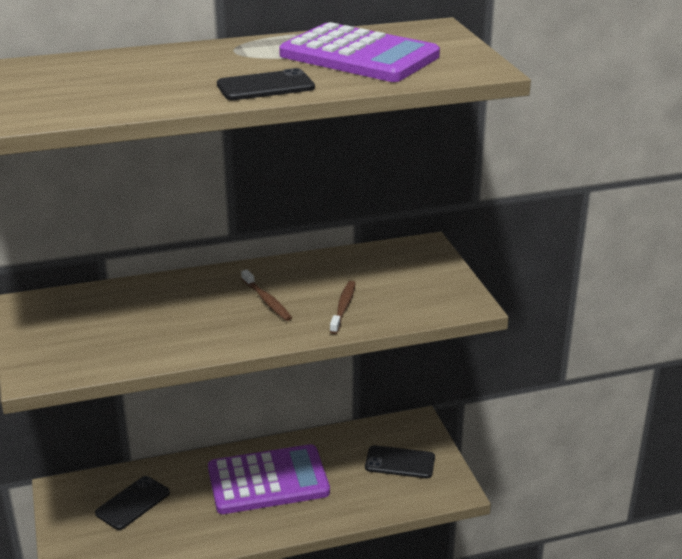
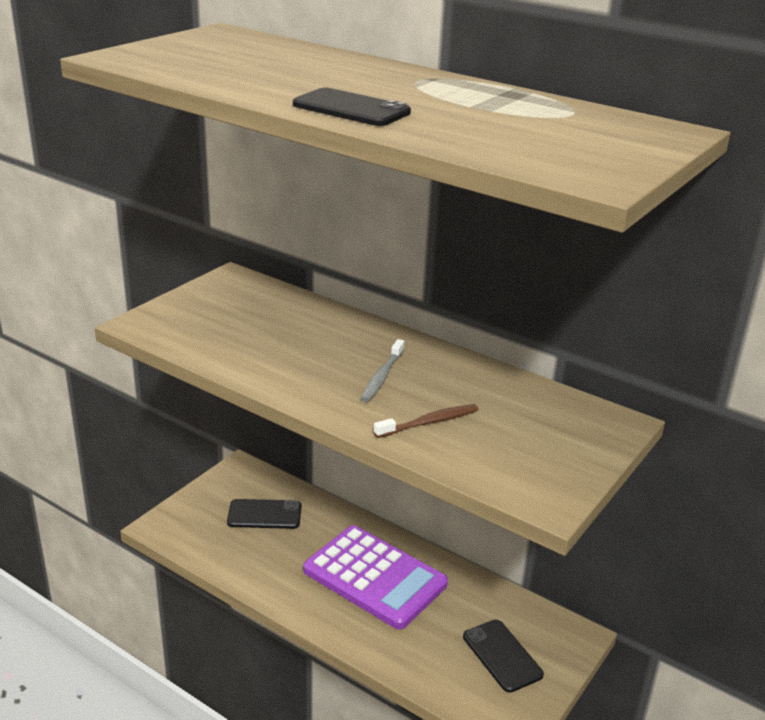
camera: 50 degrees right, 0 degrees up
(267, 301) = (382, 377): brown toothbrush -> grey toothbrush
(359, 56) = (510, 121): purple calculator -> none

